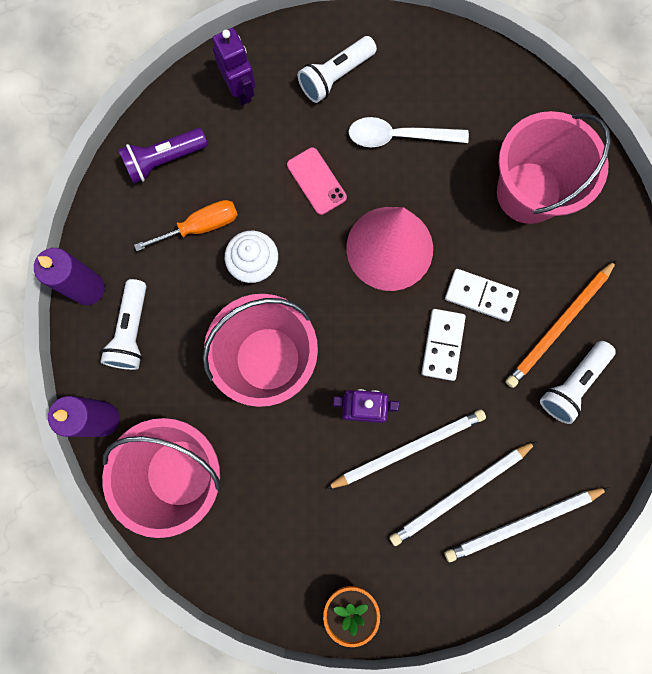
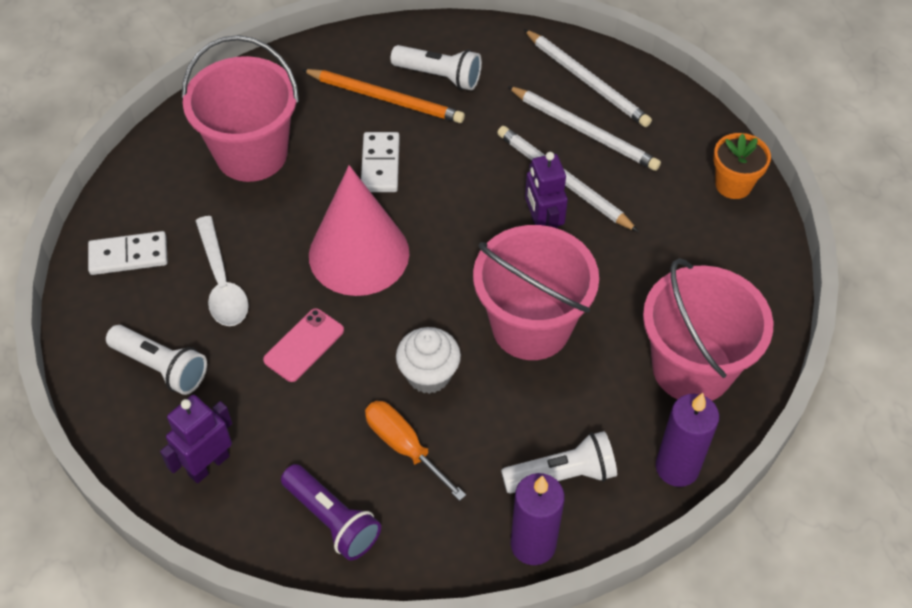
camera: 110 degrees left, 25 degrees down
(443, 345) = (445, 181): white domino -> white domino (128, 255)

